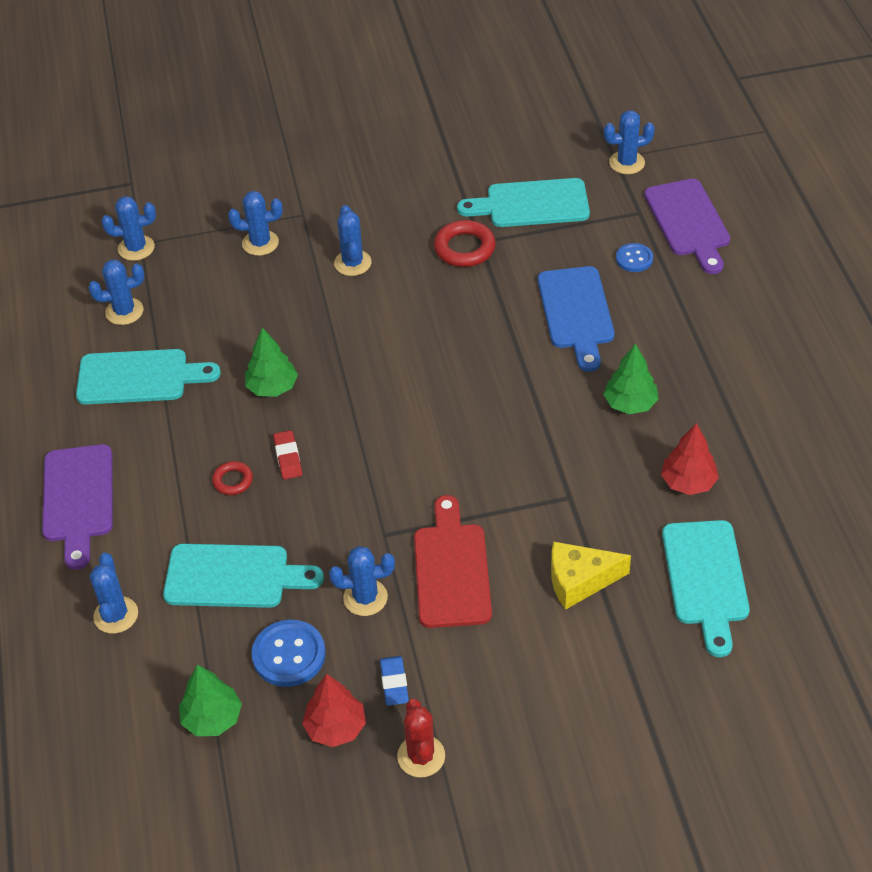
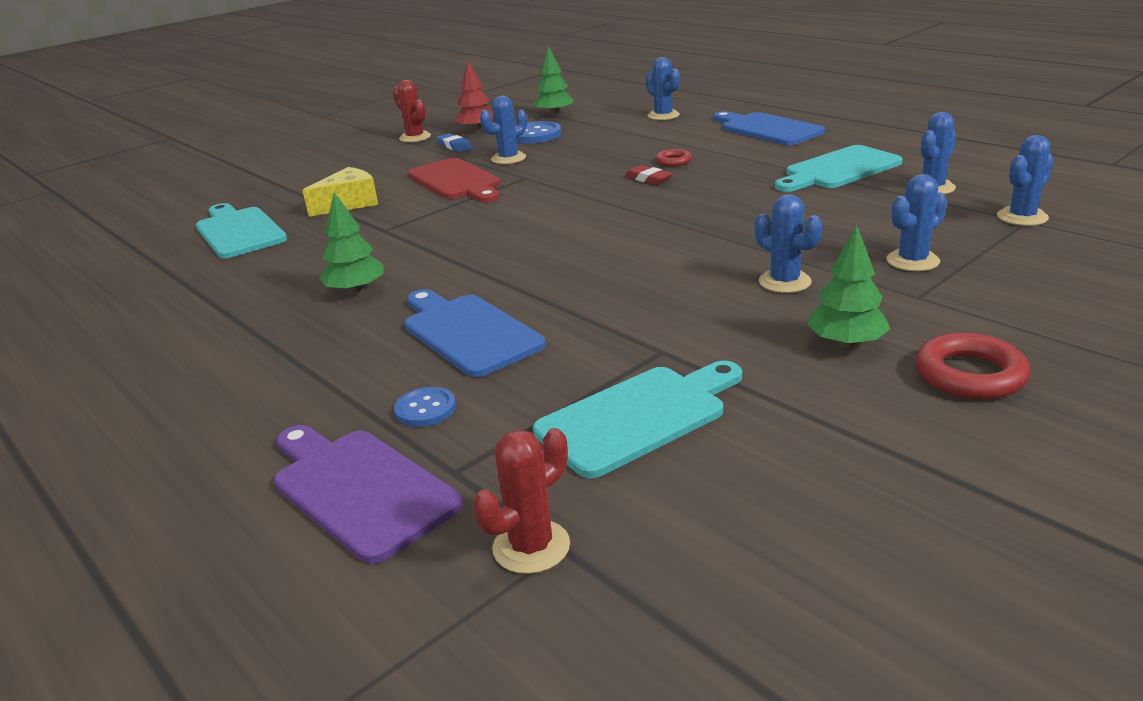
camera: 150 degrees right, 20 degrees down
(78, 499) = (767, 129): purple cutting board -> blue cutting board
(234, 576) = (610, 140): turquoise cutting board -> none
(272, 387) = (720, 198): green tree -> green tree (846, 343)
(464, 248) = (672, 338): red ring -> red ring (969, 375)
(626, 163) = (531, 547): blue cactus -> red cactus
(688, 482) = (271, 267): red tree -> none

